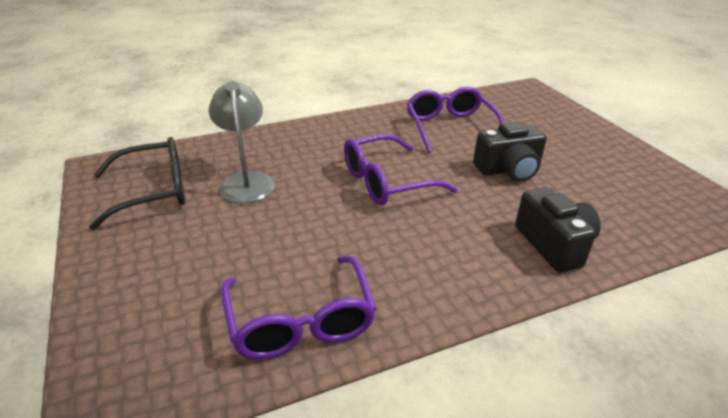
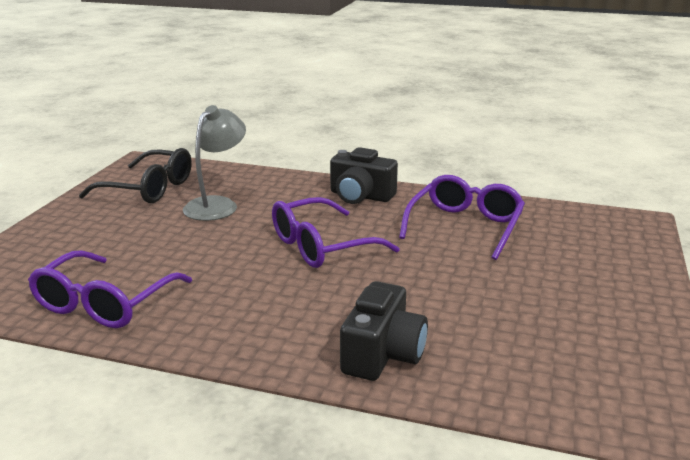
camera: 40 degrees right, 10 degrees down
(387, 181) = (322, 246): purple glasses -> purple glasses turned 45 degrees counterclockwise
(508, 170) = (458, 281): black camera -> black camera (360, 196)

